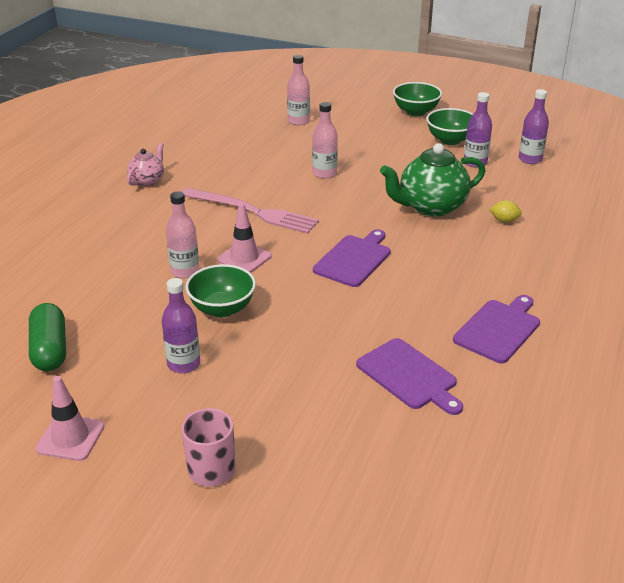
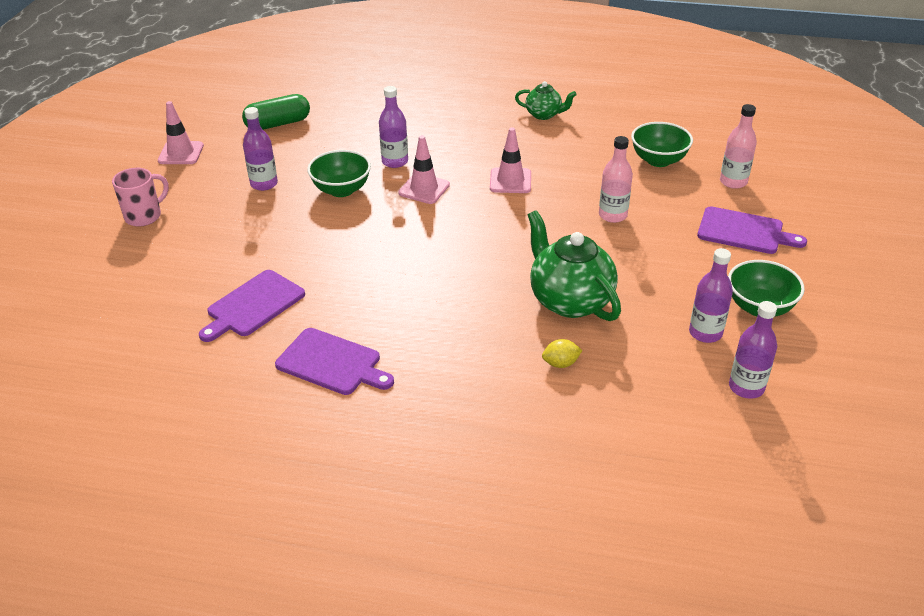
camera: 80 degrees right, 5 degrees up
(147, 181) = (544, 115): pink teapot -> green teapot
(185, 271) = (395, 162): pink bottle -> purple bottle
(252, 211) = (510, 181): pink fork -> pink traffic cone
(354, 259) = (439, 254): purple cutting board -> purple cutting board (744, 232)
(416, 112) = (827, 271): green bowl -> green bowl (658, 160)
(504, 220) = (560, 363): yellow lemon -> yellow lemon turned 75 degrees clockwise

